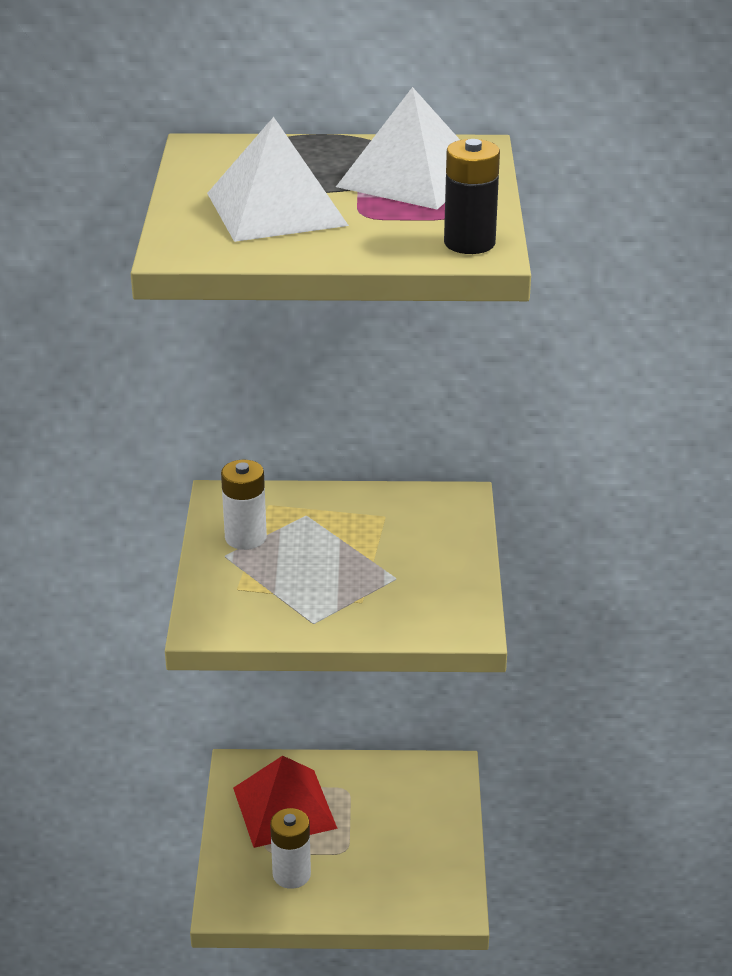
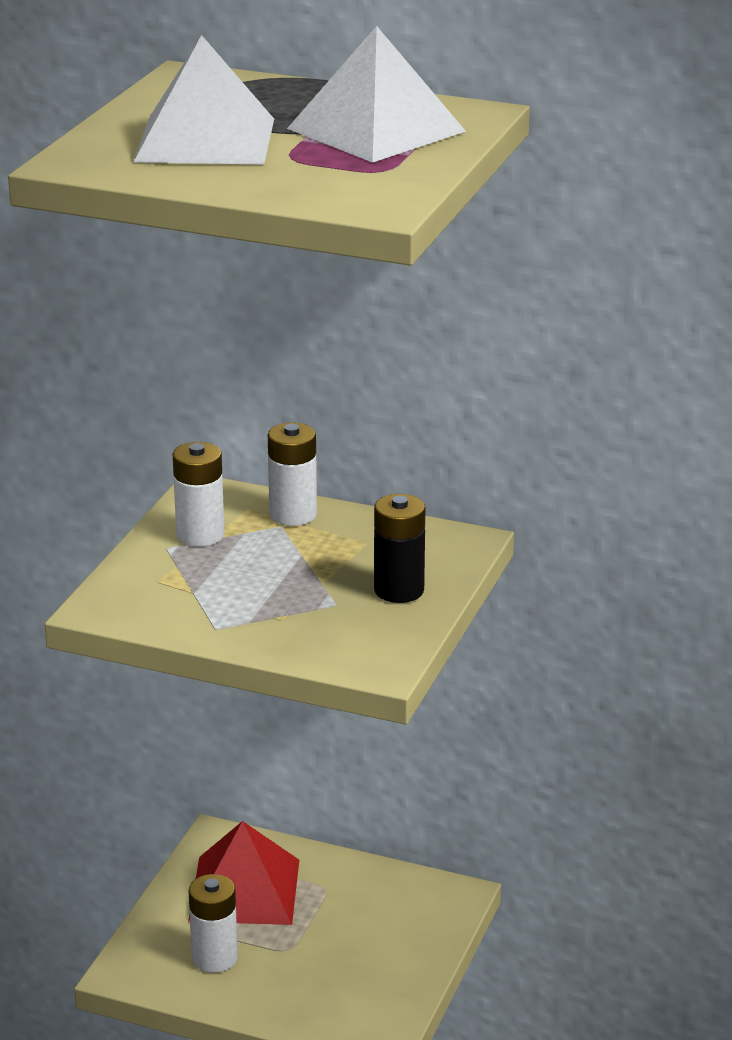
camera: 20 degrees right, 5 degrees down
(309, 502) = (293, 514): none -> white battery
(469, 243) = (374, 196): black battery -> black battery (399, 590)

